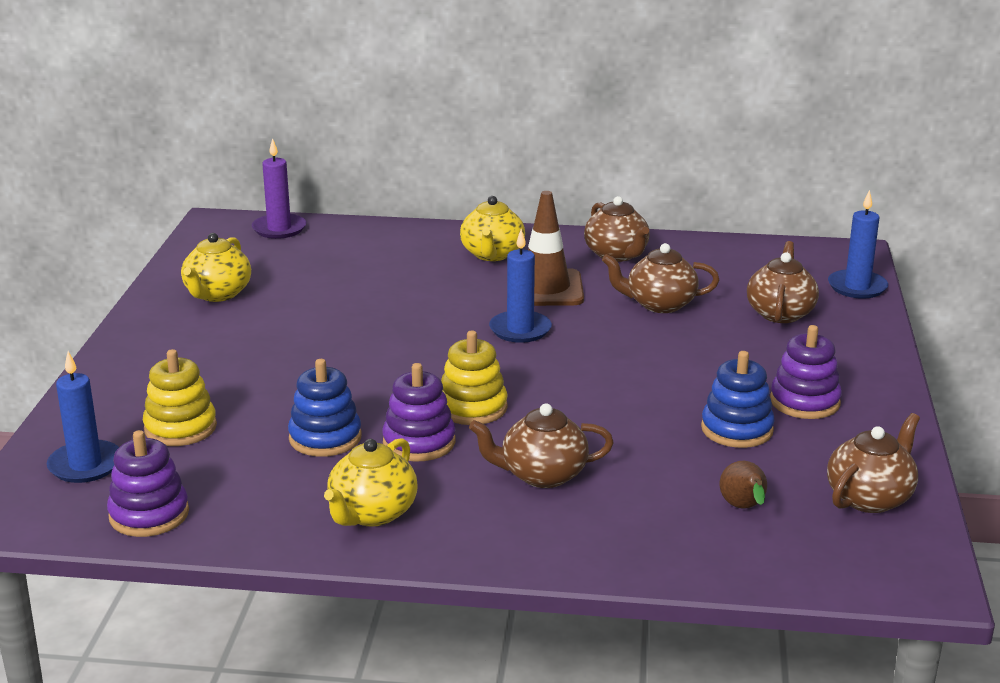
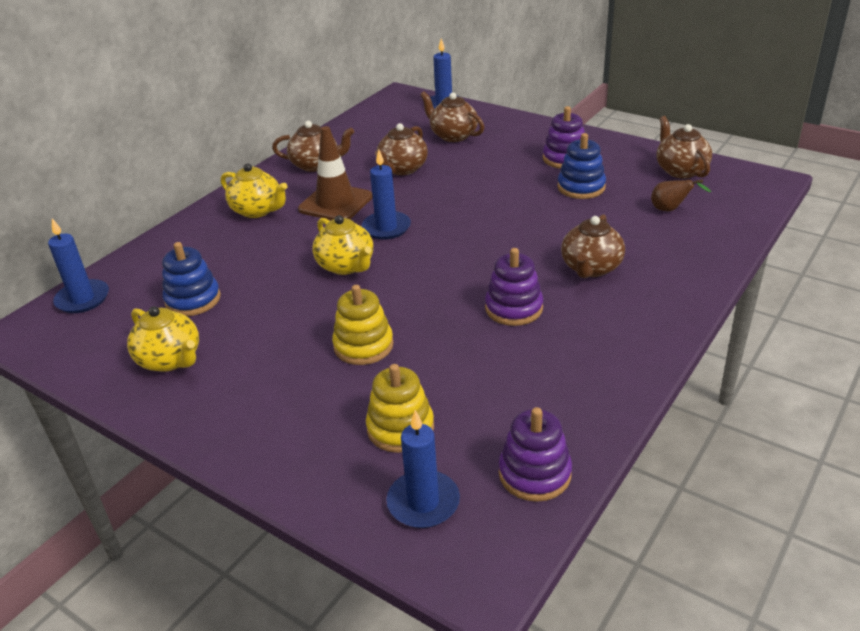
camera: 60 degrees left, 10 degrees up
(279, 229) = (83, 299): purple candle -> blue candle
(325, 438) = (475, 351): blue stacking toy -> blue stacking toy (193, 300)
(372, 513) = (599, 352): yellow teapot -> yellow teapot (346, 266)
(472, 408) = (481, 274): yellow stacking toy -> yellow stacking toy (363, 346)

